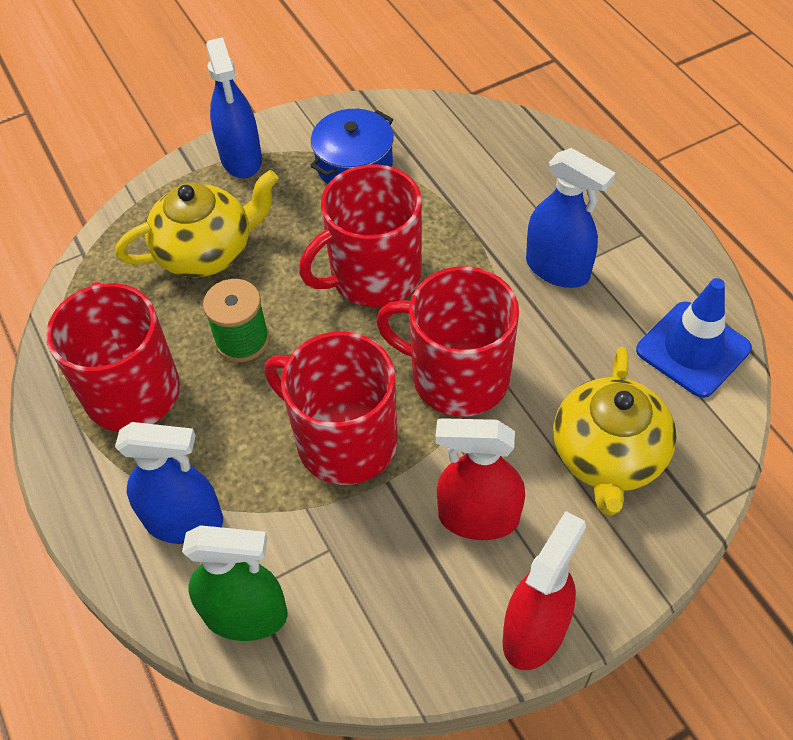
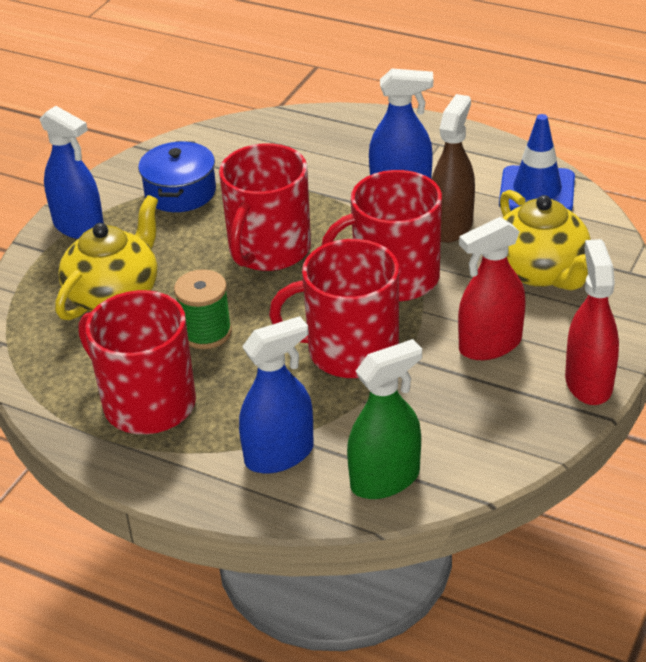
camera: 35 degrees left, 15 degrees down
(566, 345) = (451, 226): none -> brown spray bottle

